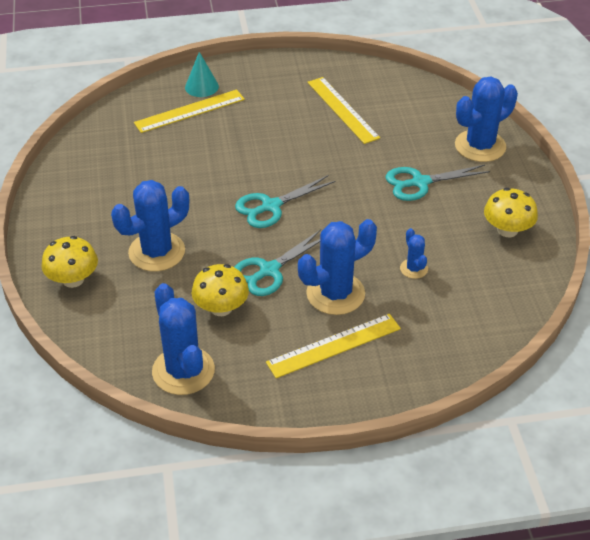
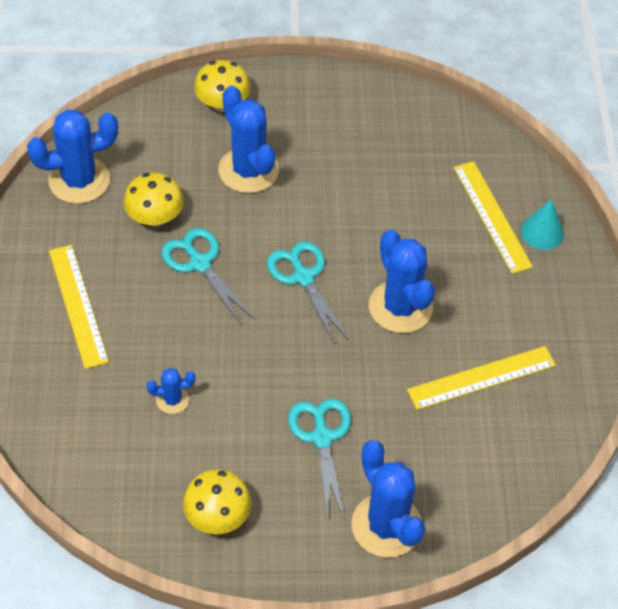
camera: 95 degrees right, 10 degrees up
(335, 294) = (151, 318): blue cactus -> blue cactus (400, 307)

